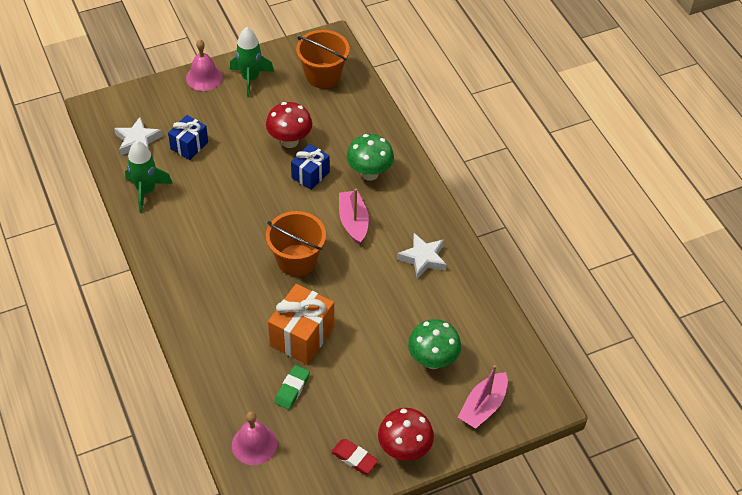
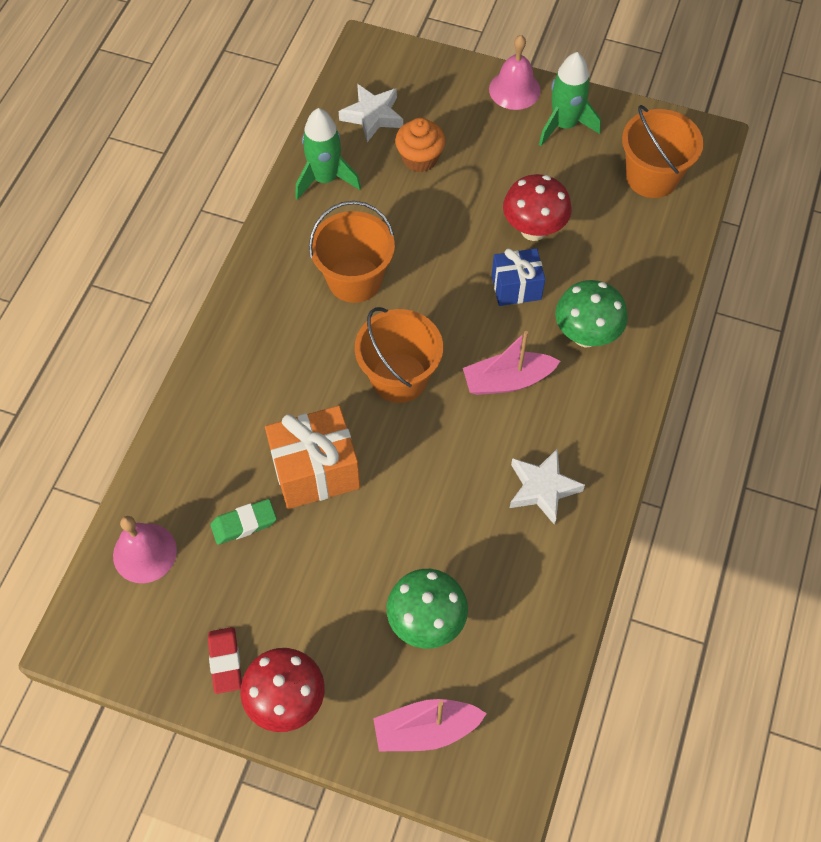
camera: 45 degrees right, 10 degrees up
(189, 145) = (420, 158): blue gift -> orange cupcake
(220, 230) = (354, 279): none -> orange bucket
(353, 222) = (507, 380): pink boat -> pink boat turned 135 degrees counterclockwise

